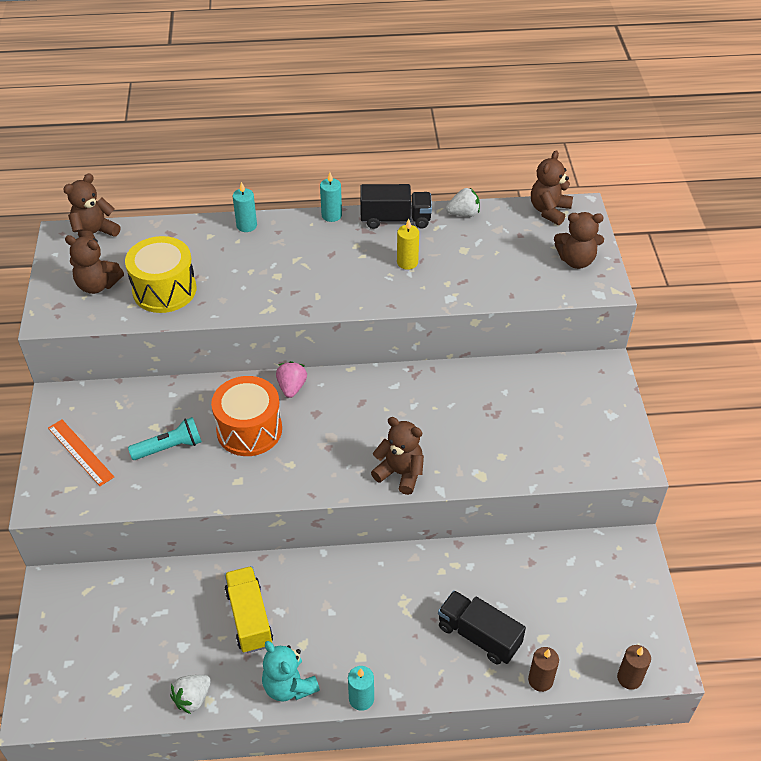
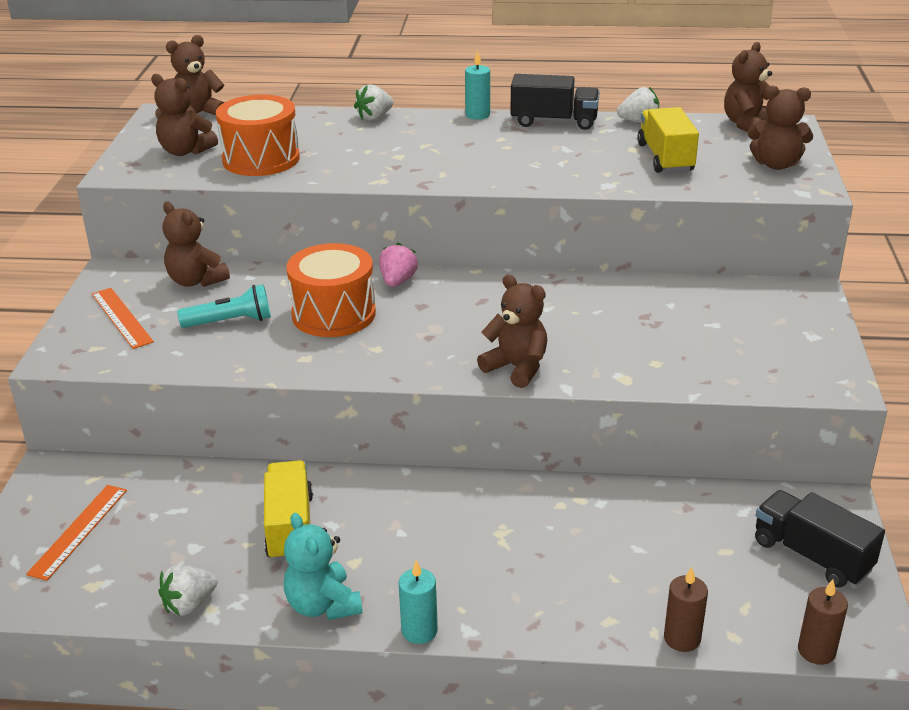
camera: 10 degrees right, 15 degrees down
(91, 642) = (78, 531): none -> orange ruler
(129, 403) = (196, 281): none -> brown teddy bear
(164, 290) = (261, 159): yellow drum -> orange drum
(246, 225) = (374, 117): turquoise candle -> white strawberry
(407, 262) = (560, 154): yellow candle -> none
(479, 635) = (600, 578): black truck -> black truck (811, 555)
(490, 260) = (665, 158): none -> yellow truck

